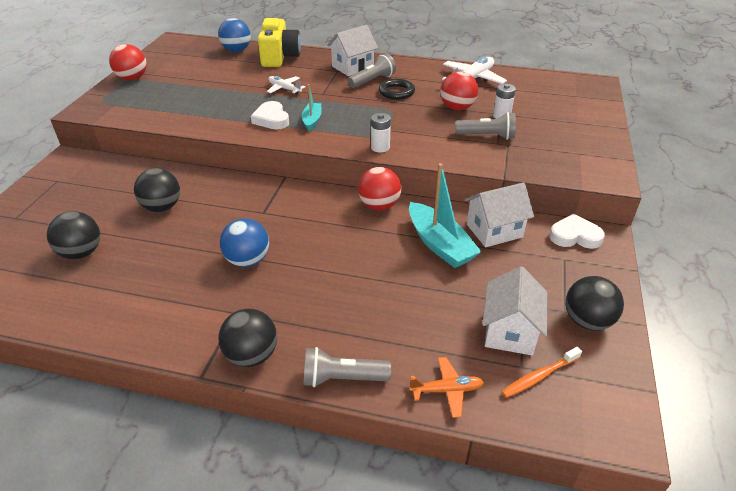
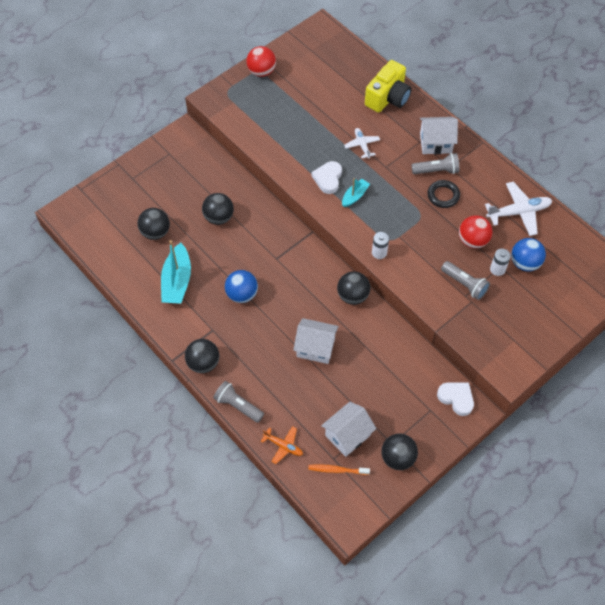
camera: 35 degrees right, 20 degrees up
(236, 50) = (360, 69): blue ball -> blue ball (524, 263)
(379, 205) = (353, 296): red ball -> black ball
(439, 244) = (363, 351): turquoise boat -> turquoise boat (177, 281)
(494, 230) = (408, 362): white house -> white house (315, 347)

